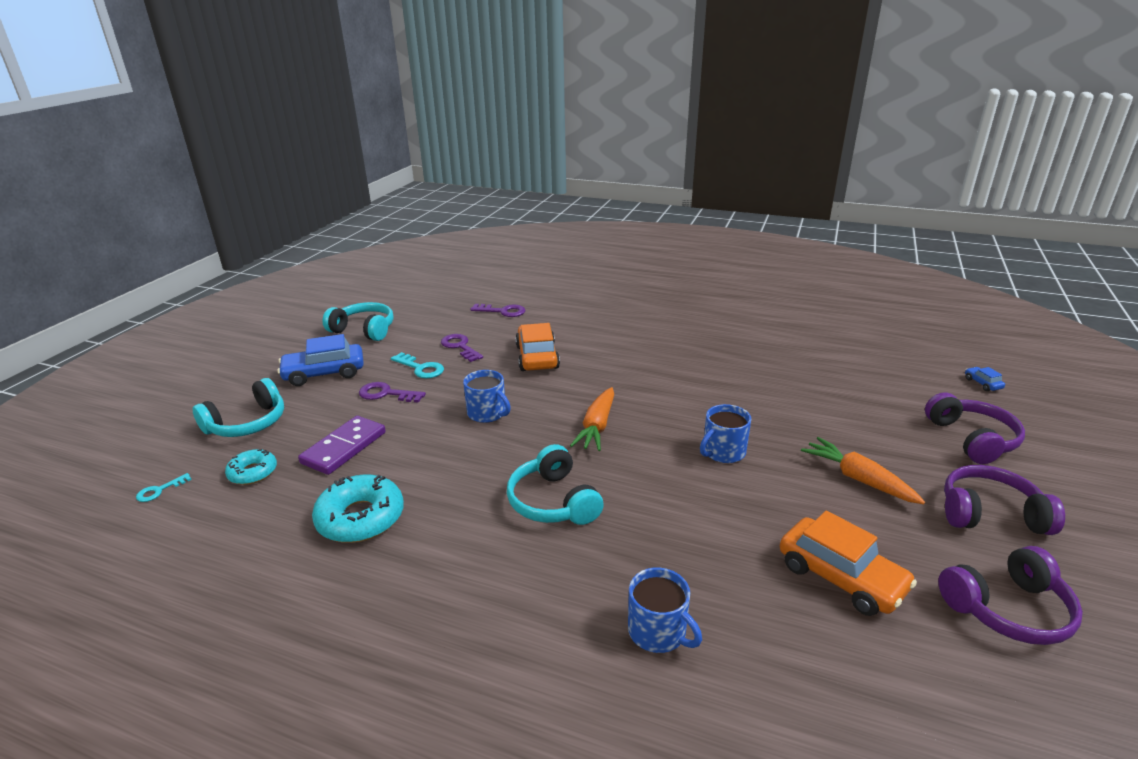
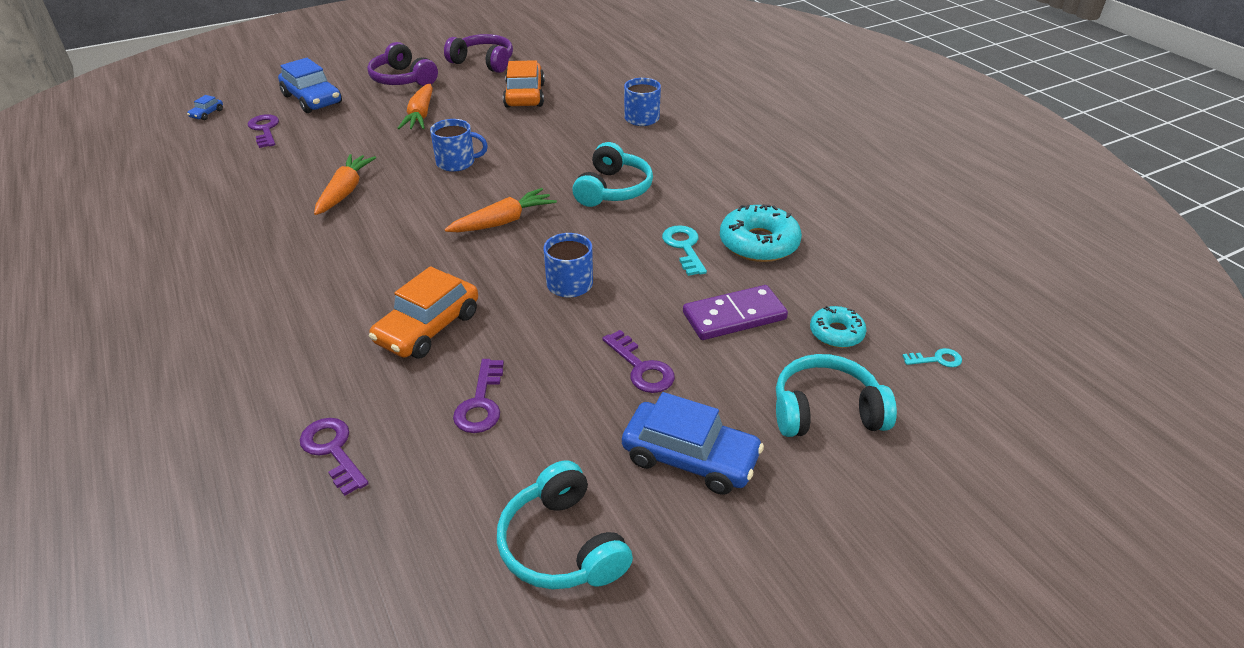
camera: 140 degrees left, 10 degrees up
(420, 368) = (566, 390): turquoise key -> turquoise key (684, 247)
(742, 389) = (345, 191): none -> orange carrot
(912, 396) = (265, 130): none -> purple key
(972, 439) = (312, 99): purple headphones -> blue car

